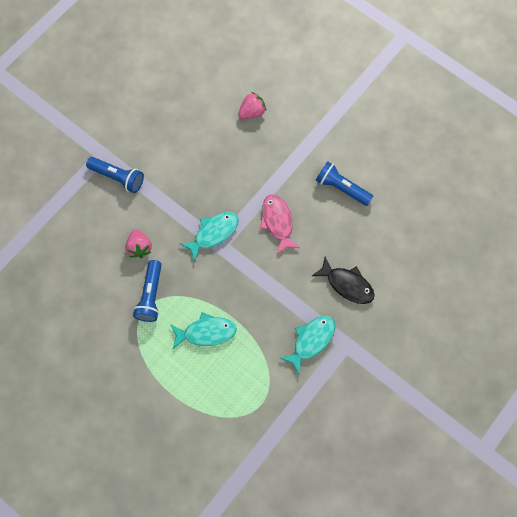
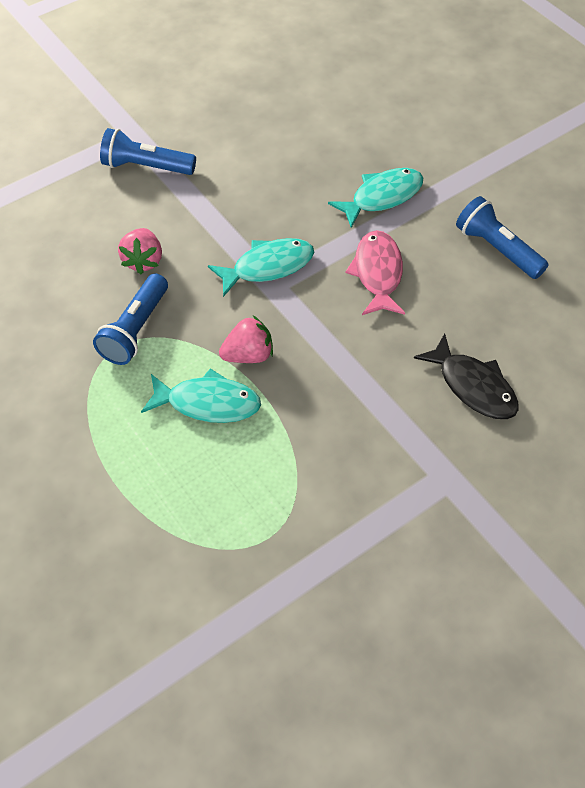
camera: 15 degrees right, 15 degrees down
(118, 177) = (145, 166): blue flashlight -> blue flashlight turned 150 degrees clockwise
(252, 112) = (379, 127): pink strawberry -> pink strawberry (248, 355)
(311, 340) = (387, 457): turquoise fish -> turquoise fish (382, 197)

